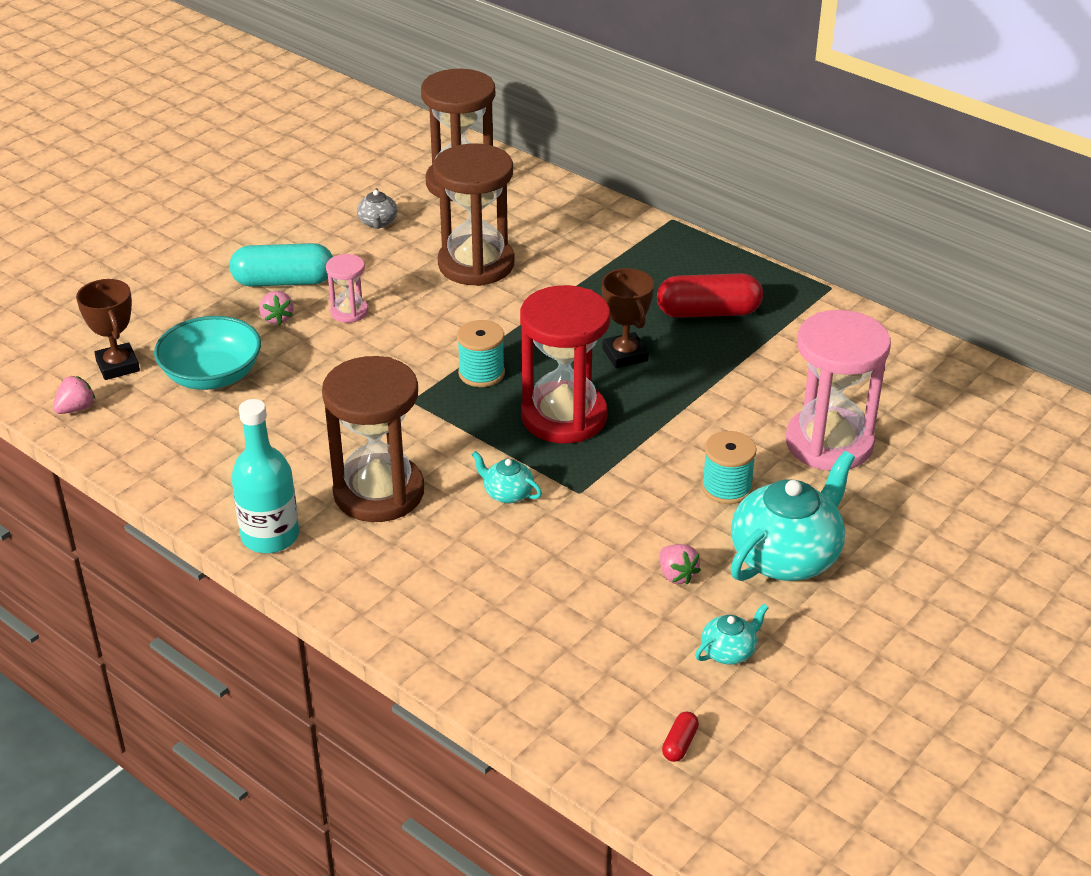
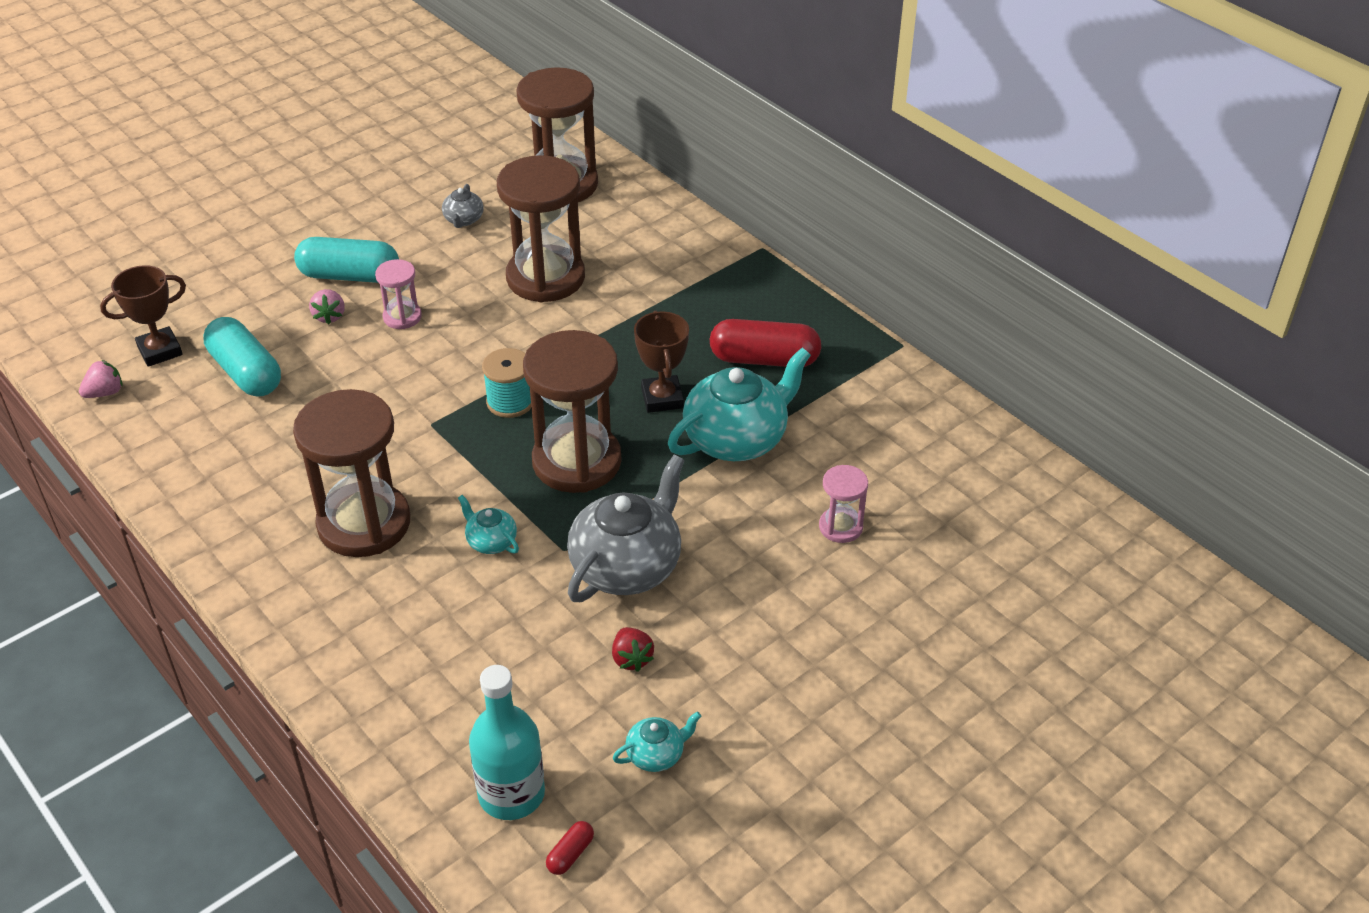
camera: 10 degrees right, 5 degrees up
(118, 366) = (160, 351): brown trophy -> brown trophy turned 75 degrees clockwise
(212, 376) = (246, 372): turquoise bowl -> turquoise capsule
(270, 536) = (242, 558): turquoise bottle -> turquoise bottle (511, 794)
(564, 417) = (577, 461): red hourglass -> brown hourglass
(644, 499) = (627, 566): none -> grey teapot
(677, 575) = (631, 659): pink strawberry -> red strawberry
(726, 488) = (716, 565): turquoise spool -> none
(786, 556) = (752, 653): turquoise teapot -> turquoise teapot (737, 439)
(829, 443) = (840, 527): pink hourglass -> pink hourglass, size x0.47

